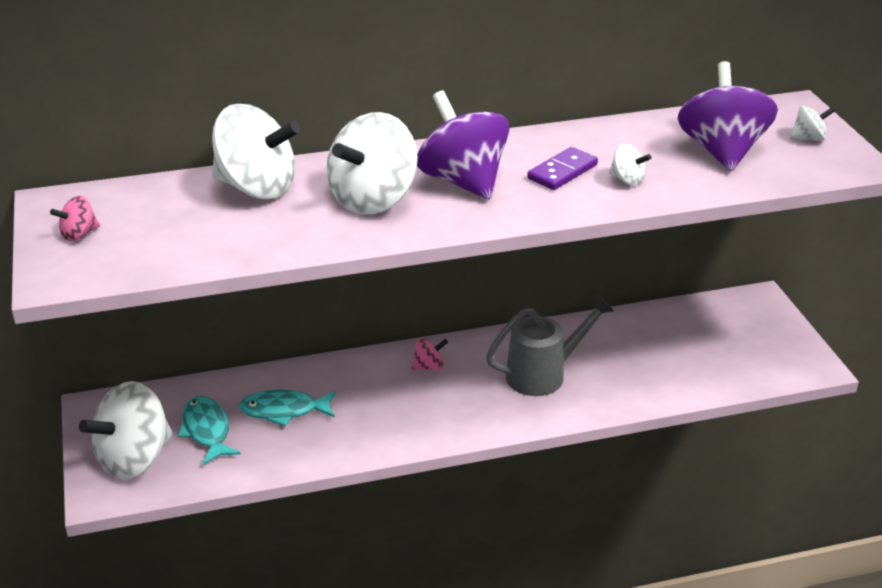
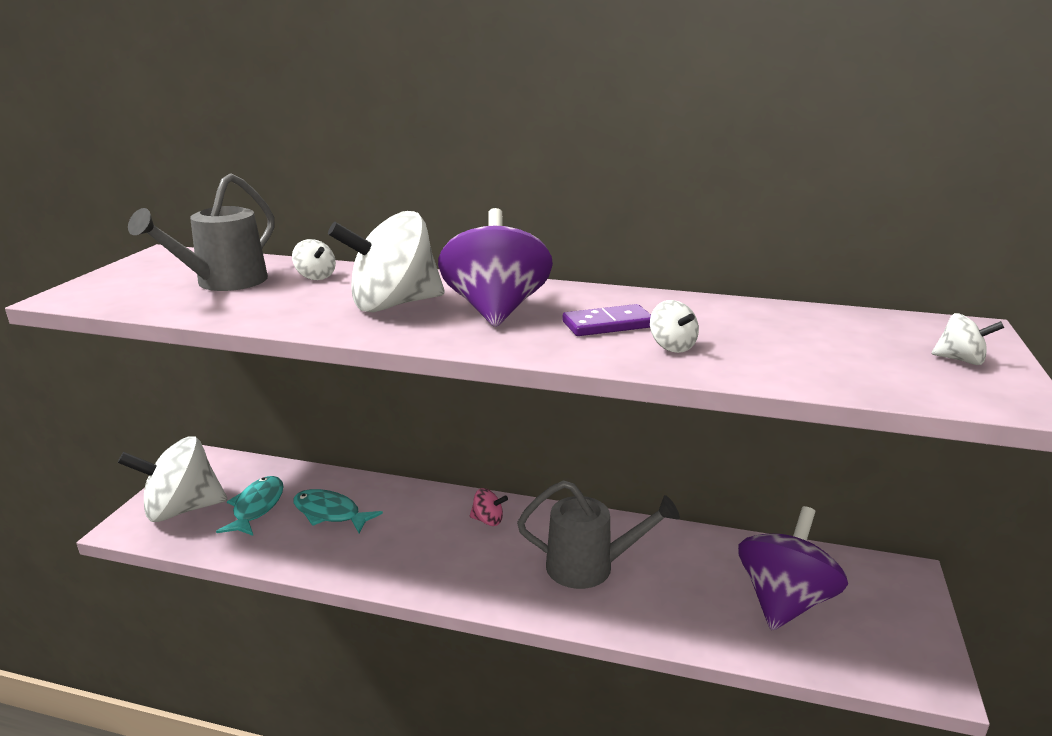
camera: 30 degrees right, 10 degrees down
(79, 234) = (139, 275): pink spinning top -> none
(181, 220) = (223, 283): none -> grey watering can
(257, 188) = (315, 276): white spinning top -> white spinning top, size x0.44
(722, 151) = (823, 347): purple spinning top -> purple spinning top (784, 601)

